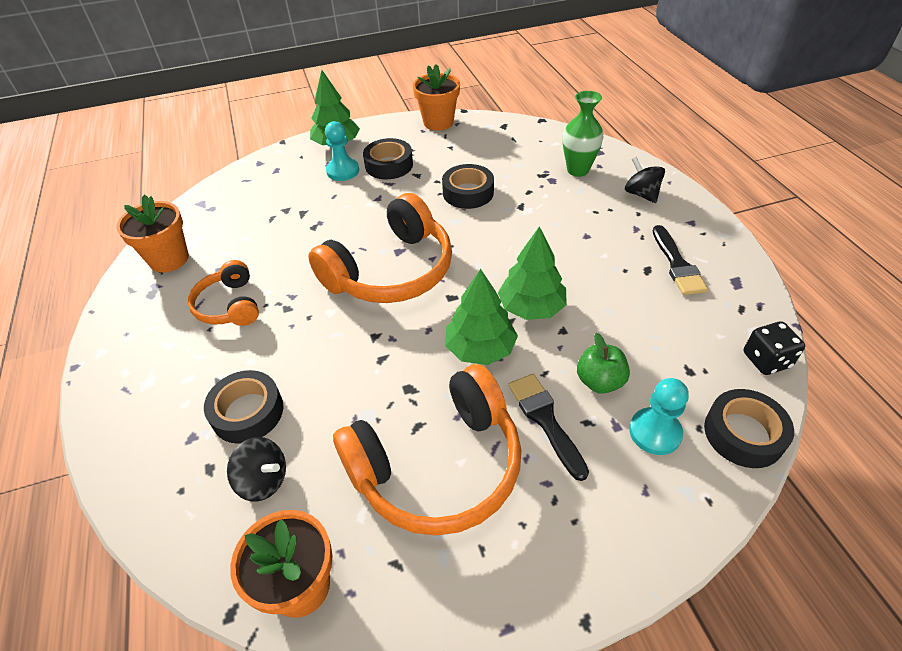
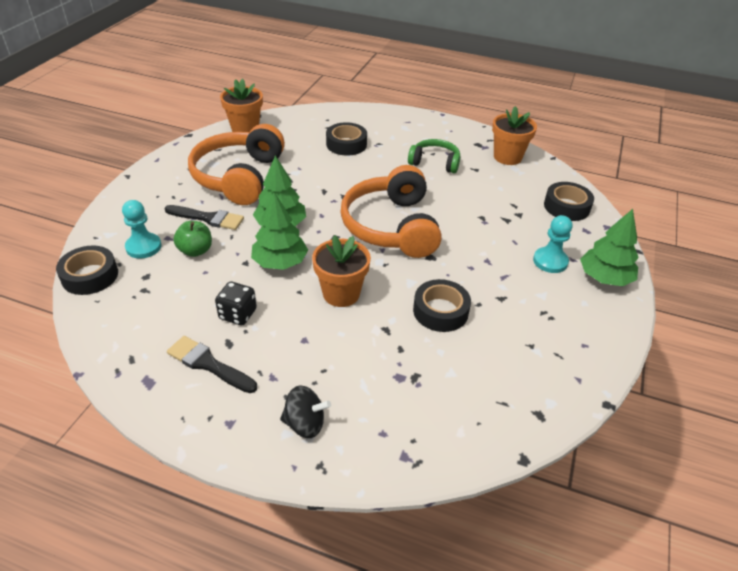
camera: 125 degrees right, 5 degrees down
(229, 305) = (435, 162): orange headphones -> green headphones
(263, 480) = (302, 136): black spinning top -> none
(389, 165) = (534, 290): black tape -> black tape (566, 207)
(438, 122) = (593, 366): orange flower pot -> orange flower pot (341, 294)
(578, 170) = (394, 409): green vase -> none
(766, 360) = (93, 329): black dice -> black dice (238, 314)

